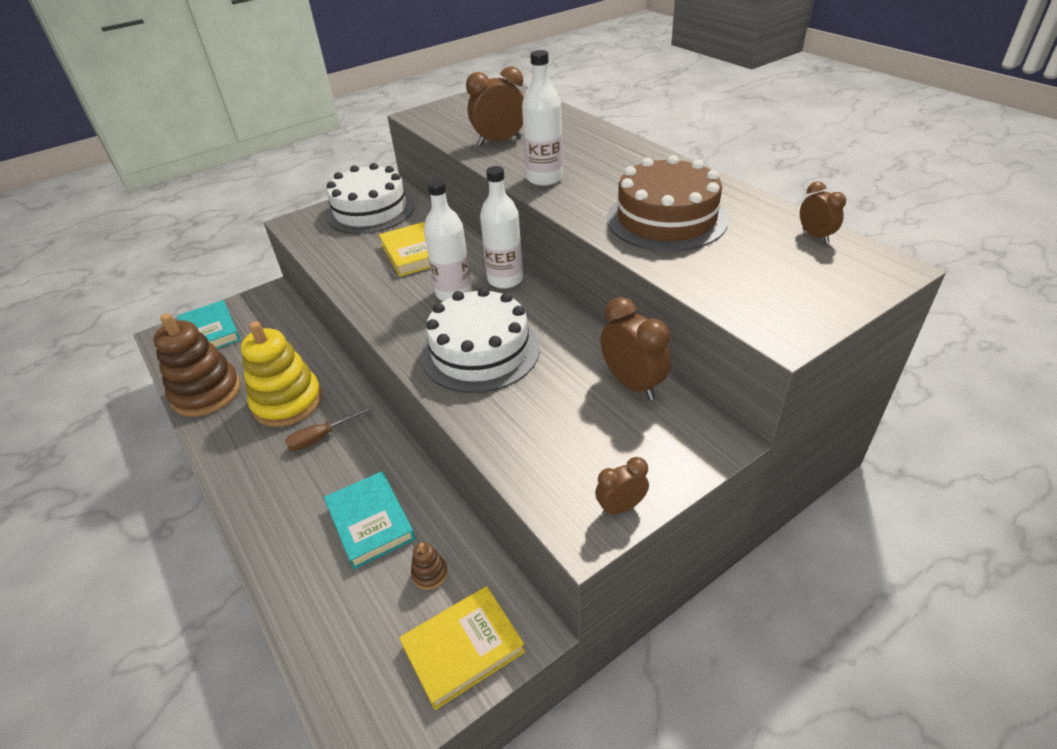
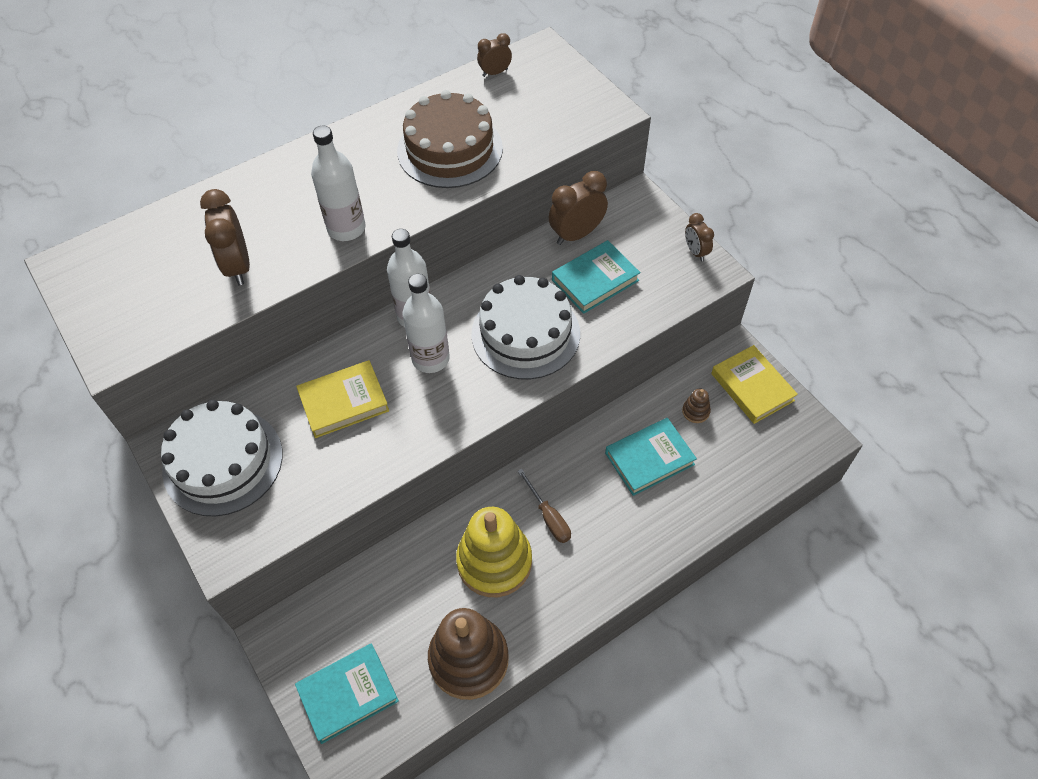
camera: 90 degrees left, 15 degrees up
(559, 403) = (595, 280): none -> turquoise book

